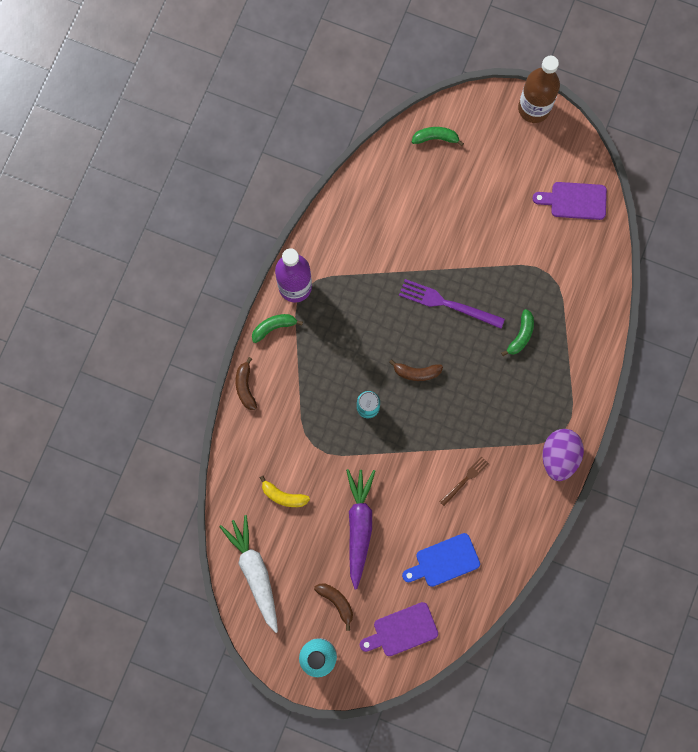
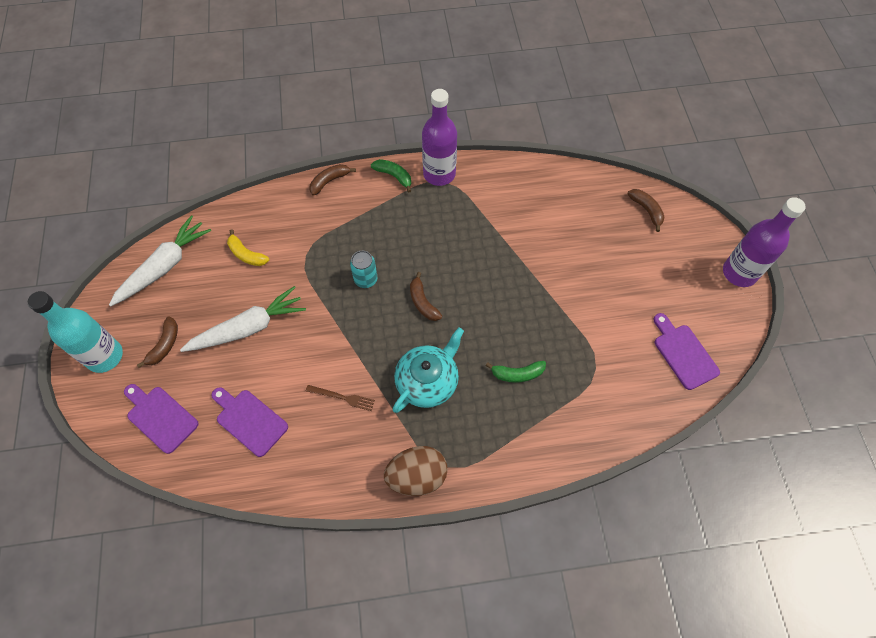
camera: 60 degrees right, 15 degrees down
(283, 496) = (246, 254): yellow banana -> yellow banana turned 45 degrees counterclockwise
(359, 526) = (248, 328): purple carrot -> white carrot
(435, 138) = (646, 210): green banana -> brown banana
(444, 561) = (249, 420): blue cutting board -> purple cutting board
(447, 304) = (504, 295): purple fork -> none
(488, 407) = (428, 381): none -> turquoise teapot
(534, 108) = (739, 273): brown bottle -> purple bottle
(559, 456) = (417, 476): purple egg -> brown egg

